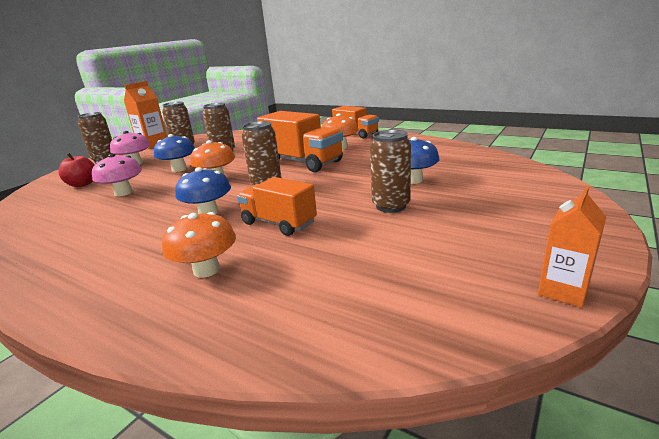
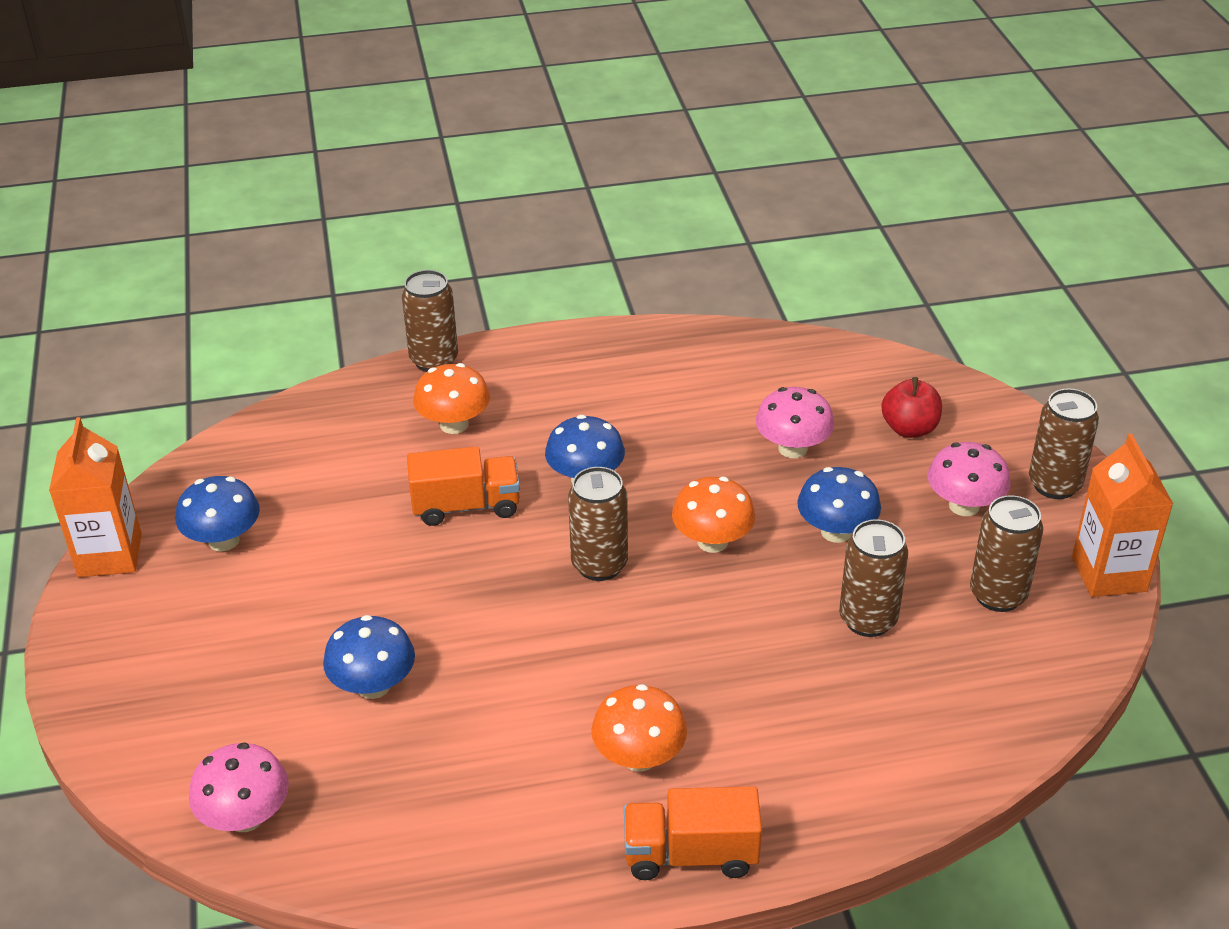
camera: 135 degrees right, 15 degrees up
(303, 162) = (636, 657): orange truck -> none
(391, 206) = (355, 602): brown can -> brown can (434, 360)
(449, 263) = (224, 540): none -> blue mushroom
(503, 164) = (246, 817): none -> pink mushroom
(563, 291) = (110, 555): orange carton -> orange carton, size x1.50

